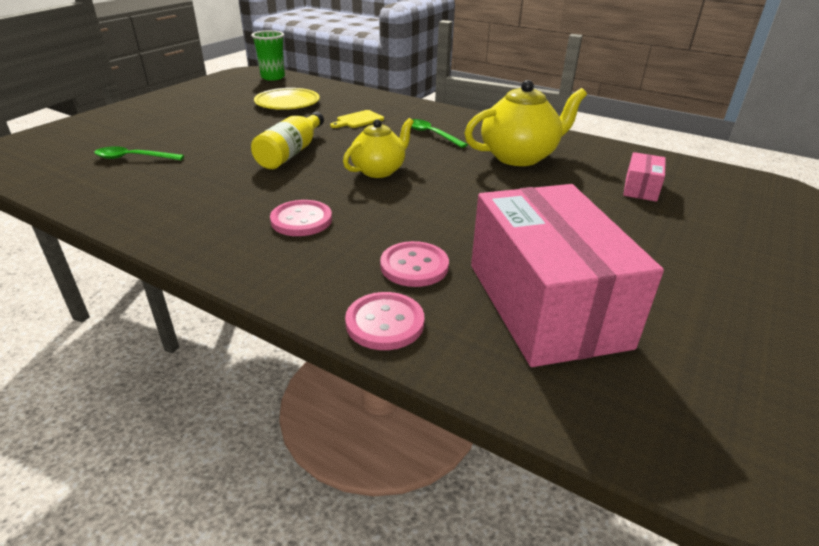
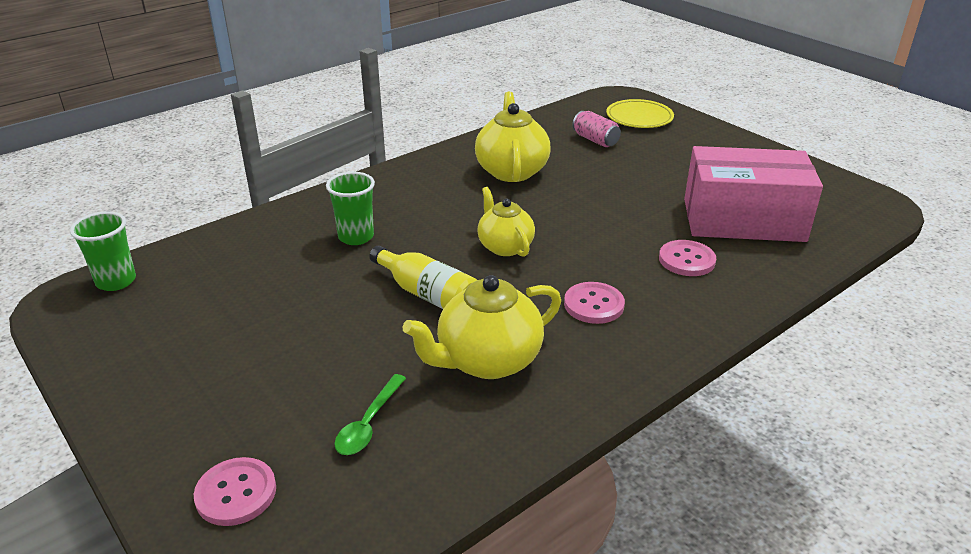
camera: 70 degrees left, 0 degrees up
(207, 185) = (487, 361): none -> yellow teapot
(287, 103) = (250, 280): yellow plate -> yellow plate (639, 118)
(358, 120) = (356, 237): yellow cutting board -> green cup
(385, 323) = (758, 285): pink button -> pink button (236, 493)
(431, 134) = (431, 201): green spoon -> none
(641, 188) = (595, 140): pink box -> pink can

